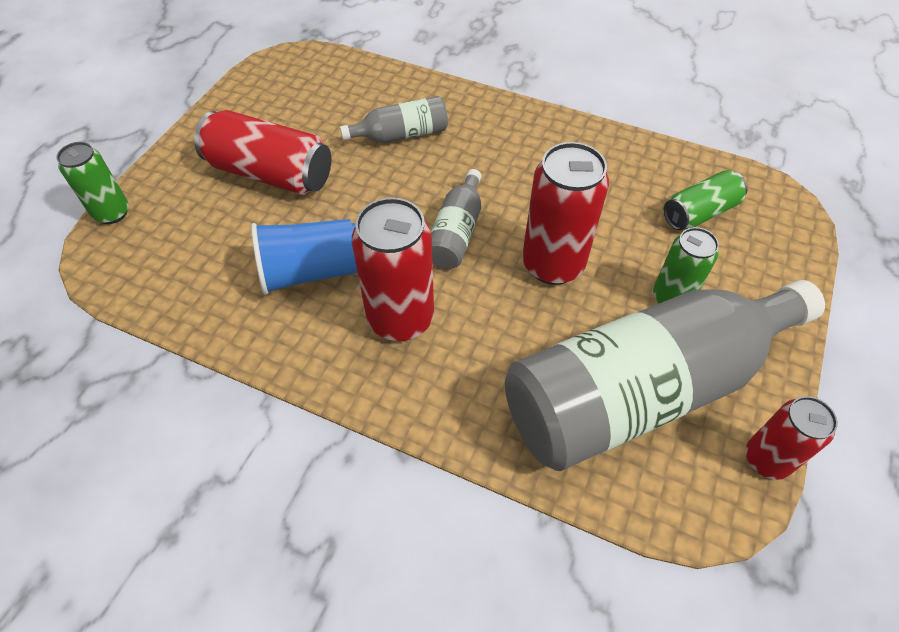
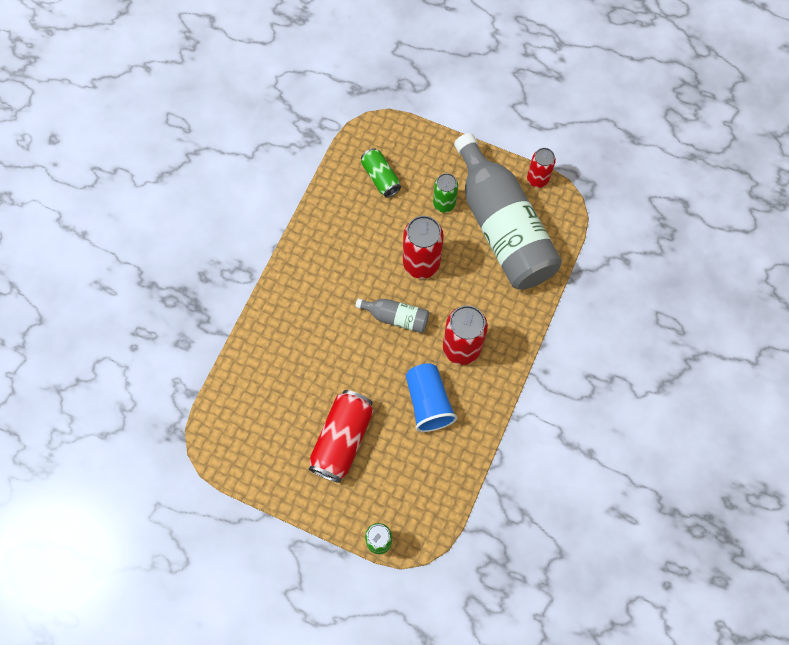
camera: 90 degrees left, 15 degrees up
(401, 135) = (305, 354): grey bottle -> none

